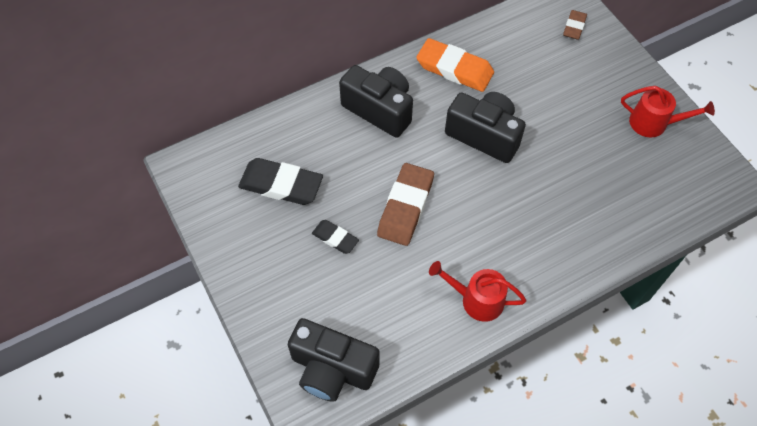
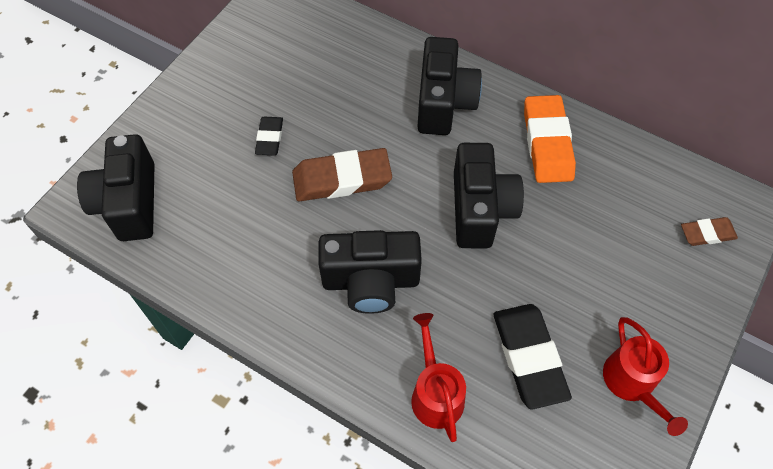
camera: 60 degrees right, 0 degrees up
(281, 185) = (302, 68): black eraser -> black eraser (529, 357)
(477, 300) = (270, 293): red watering can -> red watering can (435, 393)
(503, 230) = (371, 281): none -> black camera

